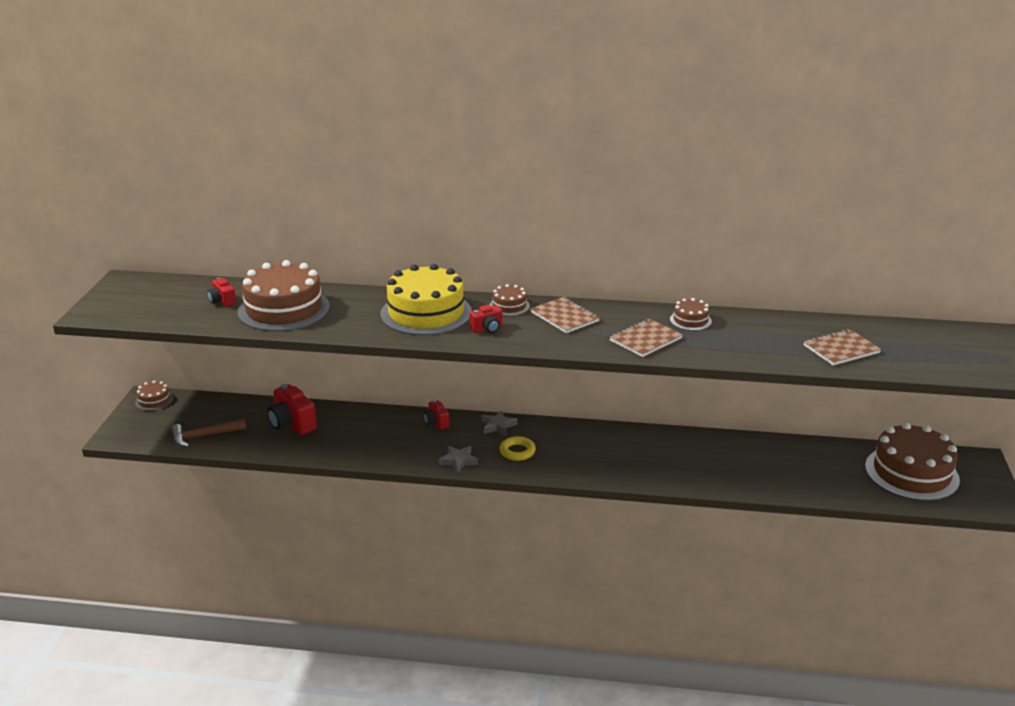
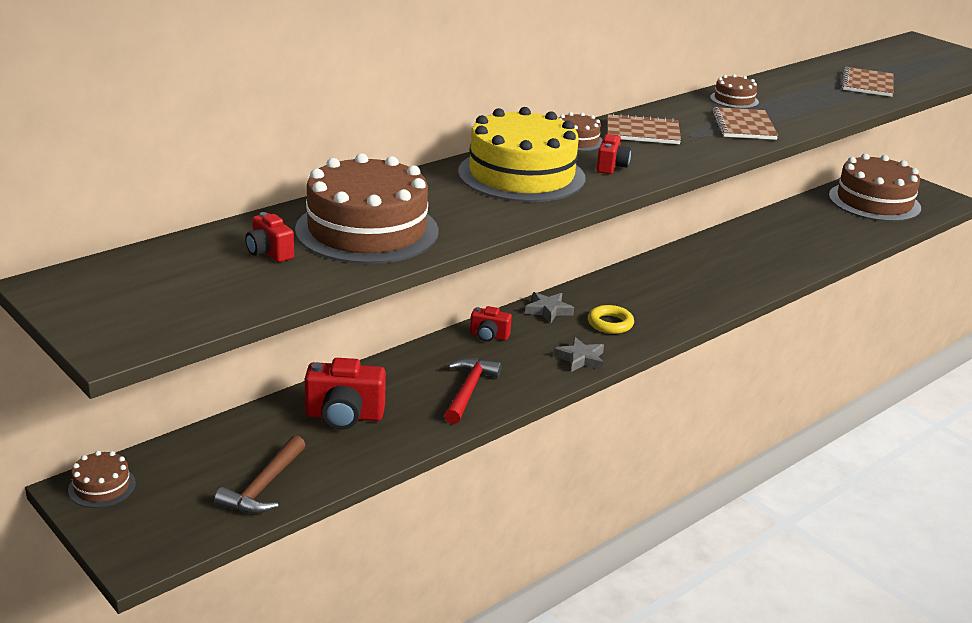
camera: 50 degrees left, 0 degrees up
(222, 301) = (269, 253): red camera -> red camera turned 45 degrees clockwise
(369, 444) = (468, 390): none -> red hammer

